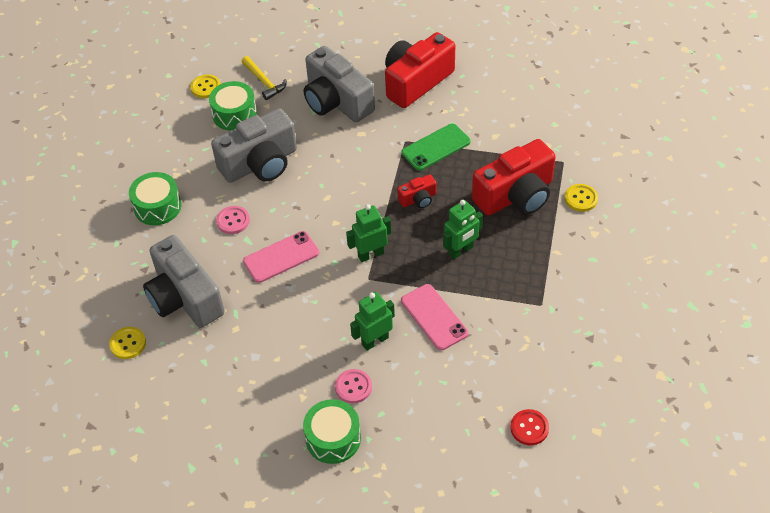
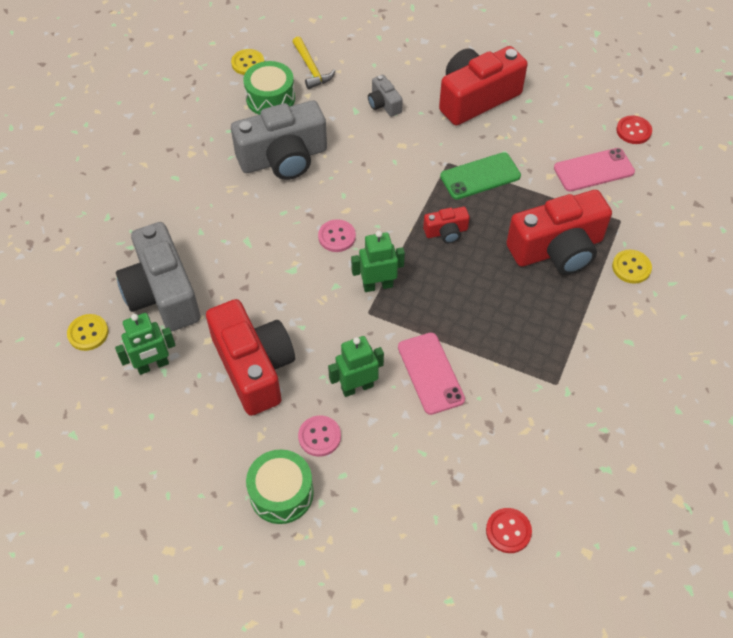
camera: 10 degrees right, 5 degrees up
(157, 207) = (162, 185): green drum -> none
(233, 221) = (237, 217): pink button -> pink button (337, 237)
(281, 257) = (278, 268): pink phone -> pink phone (593, 170)
(282, 342) = (254, 367): none -> red camera
(336, 101) = (384, 104): grey camera -> grey camera, size x0.46
(461, 251) = (479, 301): green robot -> green robot (153, 365)
(557, 85) = (633, 131): none -> red button

